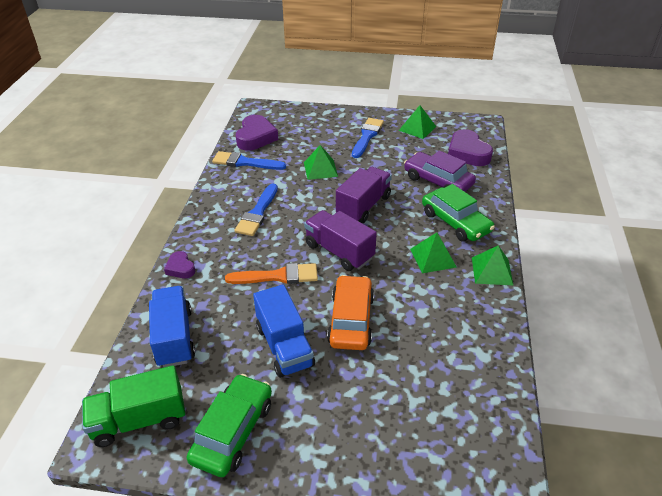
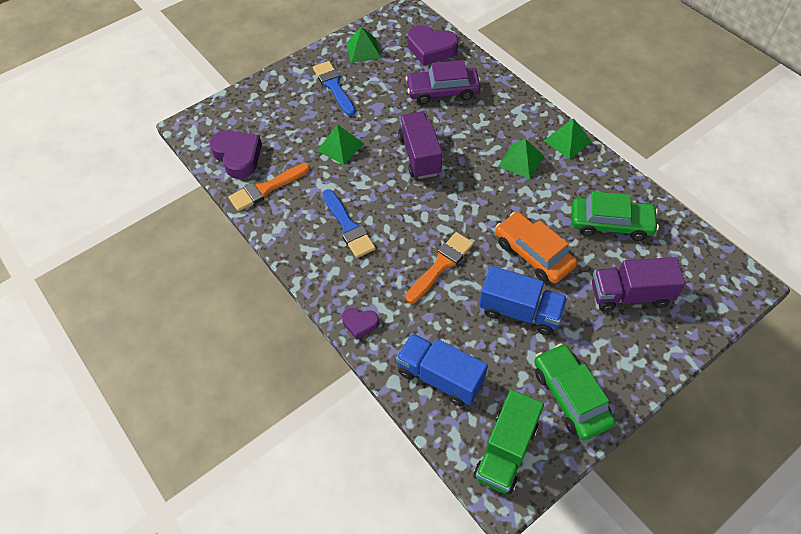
camera: 45 degrees left, 15 degrees up
(245, 162) = (266, 189): blue brush -> orange brush
(339, 251) = (455, 208): purple truck -> purple truck (629, 295)
(455, 222) = (498, 119): green car -> green car (610, 224)

